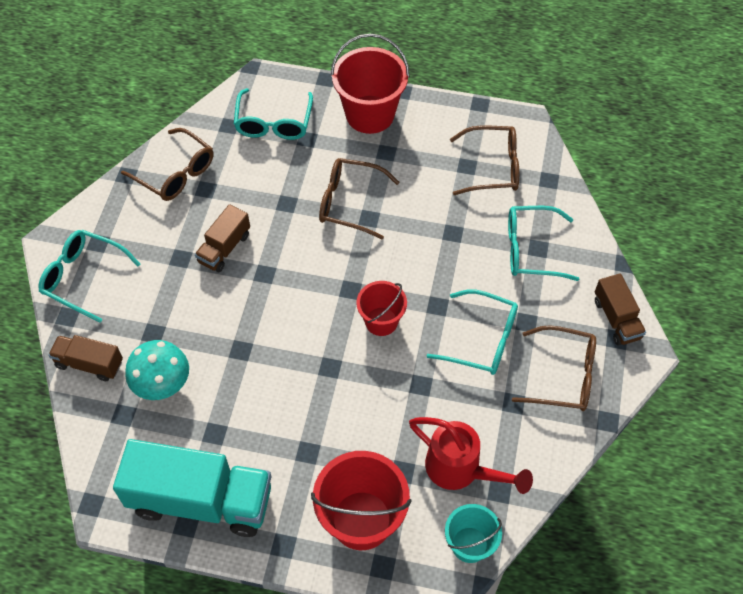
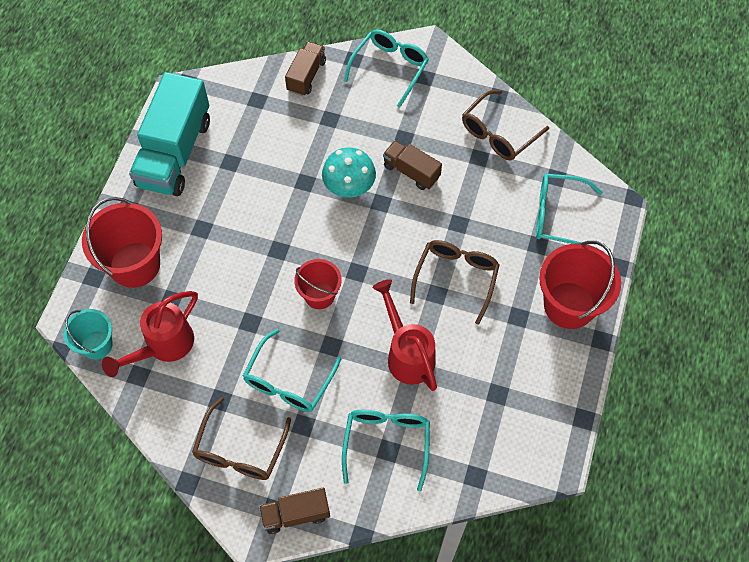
camera: 95 degrees right, 5 degrees up
(162, 383) = (281, 126): turquoise mushroom -> turquoise mushroom (349, 186)
(436, 239) = (407, 353): none -> red watering can
(492, 167) = (494, 420): brown glasses -> none

